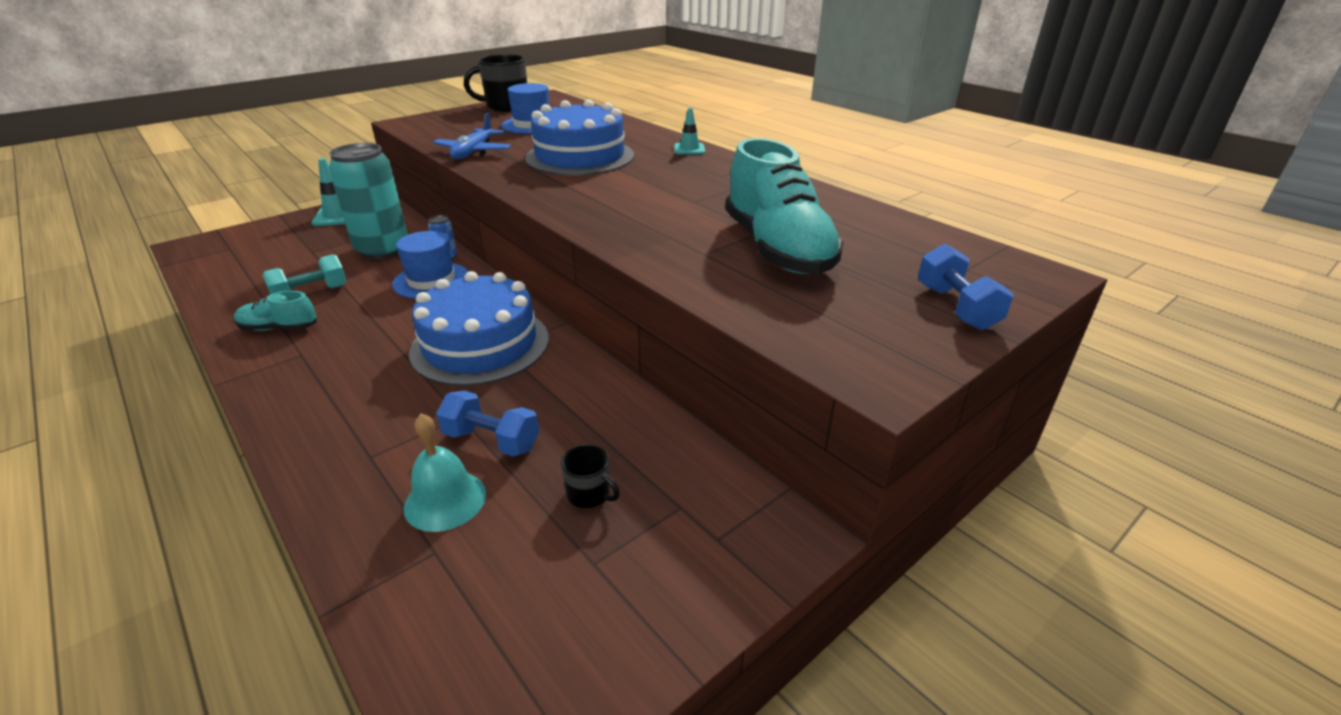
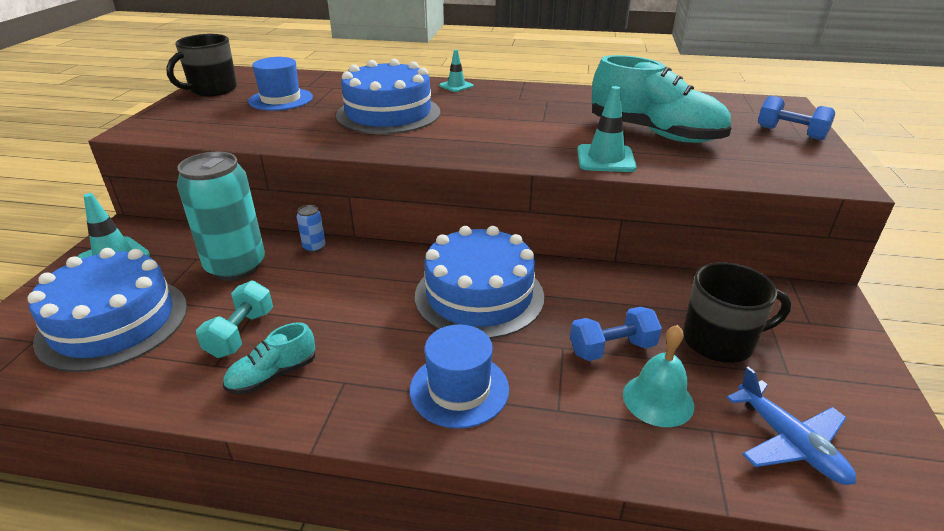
camera: 40 degrees left, 0 degrees up
(273, 255) = (113, 323): none -> blue cake
(431, 280) = (340, 270): blue hat -> blue hat (459, 389)
(473, 152) = (284, 136): blue plane -> blue plane (789, 443)
(589, 494) = (720, 341): black mug -> black mug, size x2.00
(665, 253) = (605, 159): none -> turquoise traffic cone

